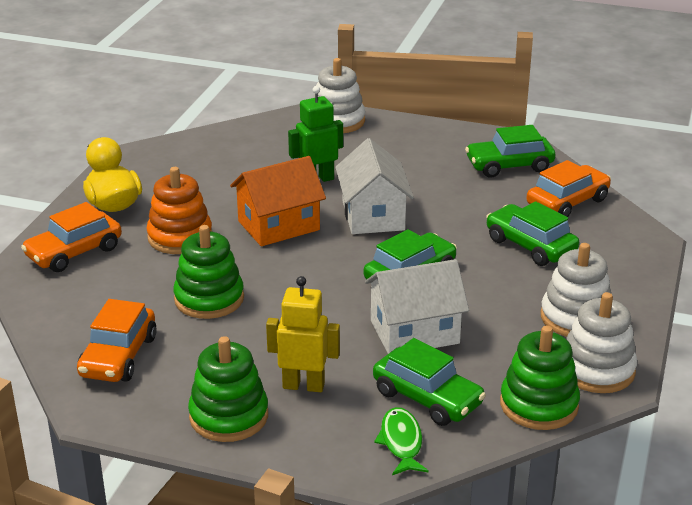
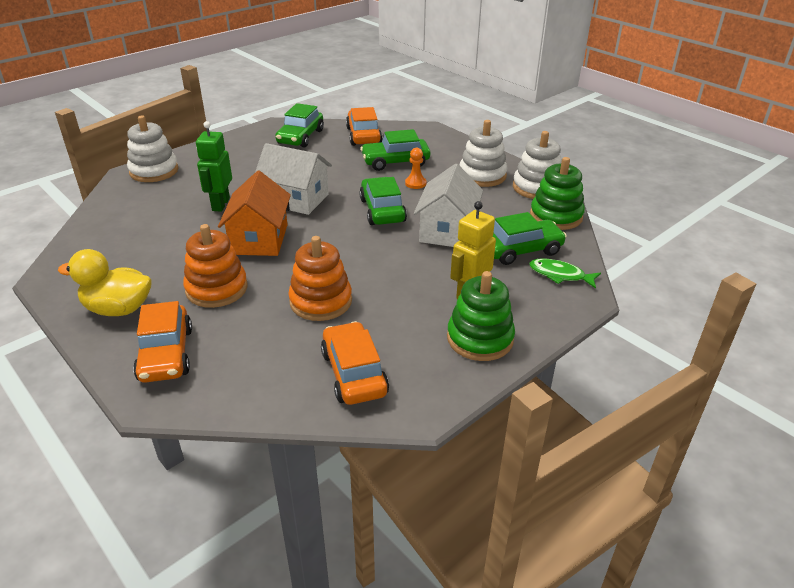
camera: 60 degrees left, 5 degrees up
(118, 356) = (354, 373): orange car -> orange car turned 150 degrees counterclockwise
(209, 299) = (321, 301): green stacking toy -> orange stacking toy
(496, 276) = (415, 183): none -> orange pawn

